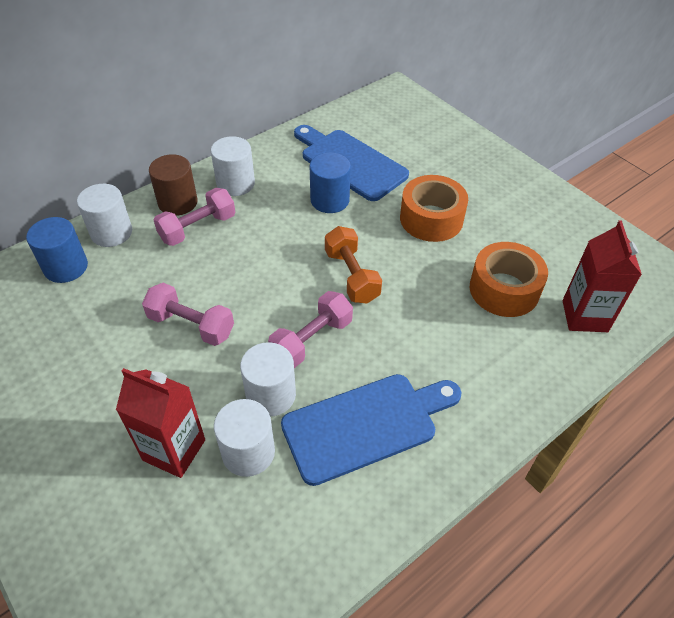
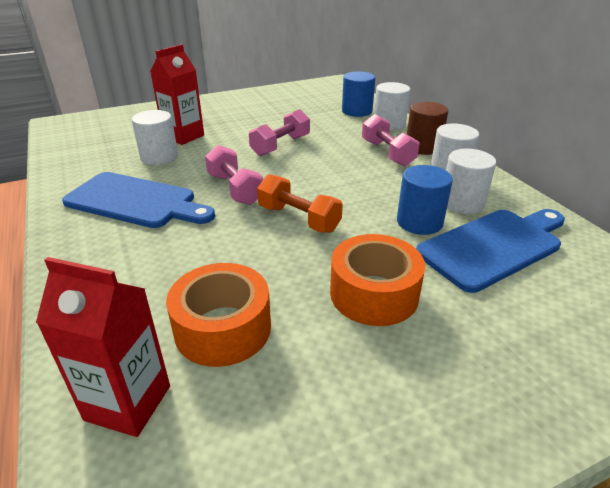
camera: 105 degrees right, 15 degrees down
(271, 395) = (196, 168): white cylinder -> white cylinder (462, 203)
(351, 276) = (299, 219): orange dumbbell -> orange dumbbell turned 45 degrees clockwise
(366, 425) = (136, 201): blue cutting board -> blue cutting board turned 60 degrees counterclockwise

